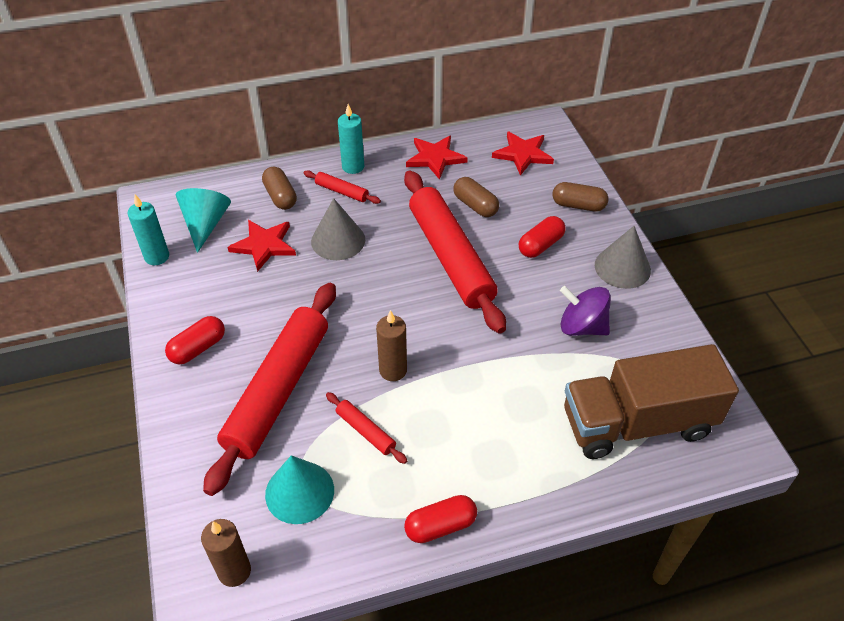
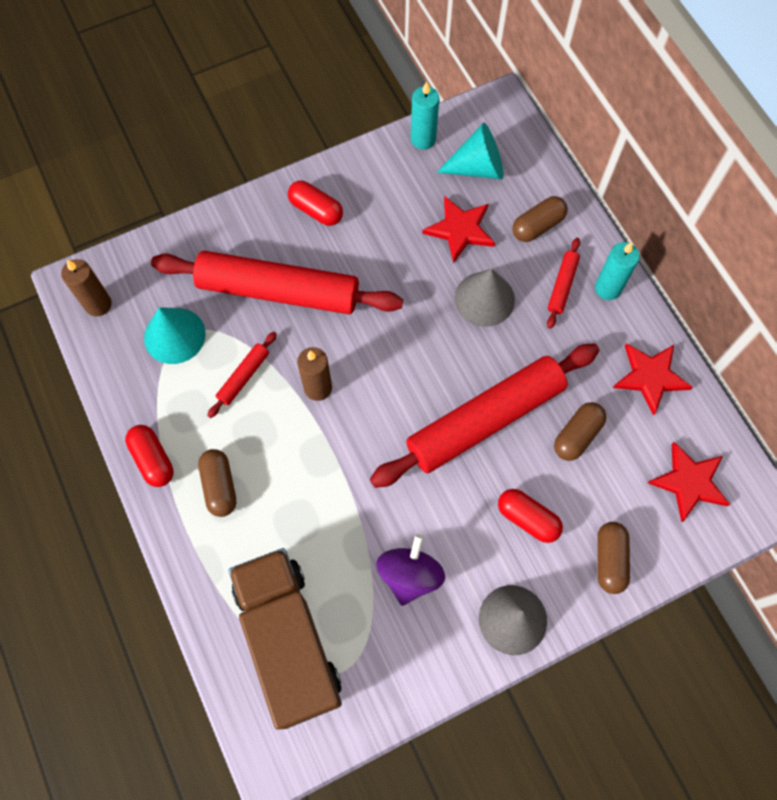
camera: 80 degrees right, 20 degrees up
(480, 464) = (220, 486): none -> brown capsule

